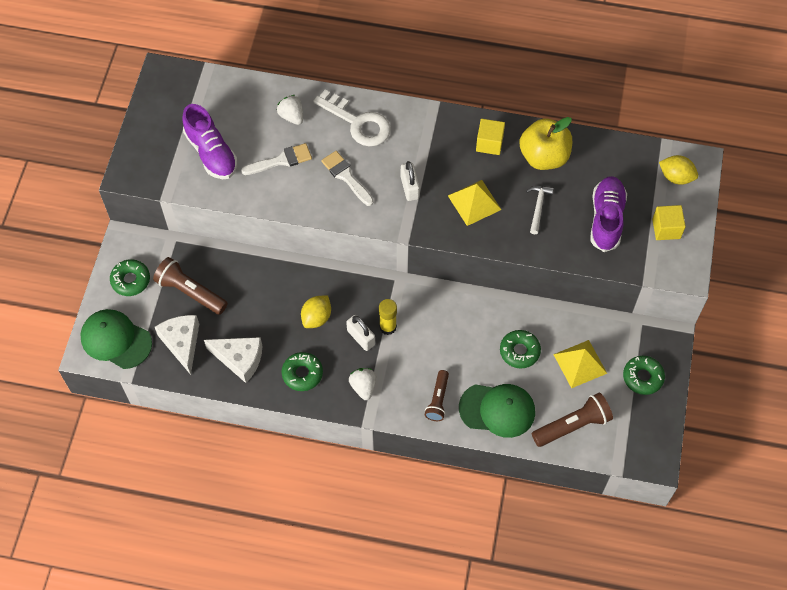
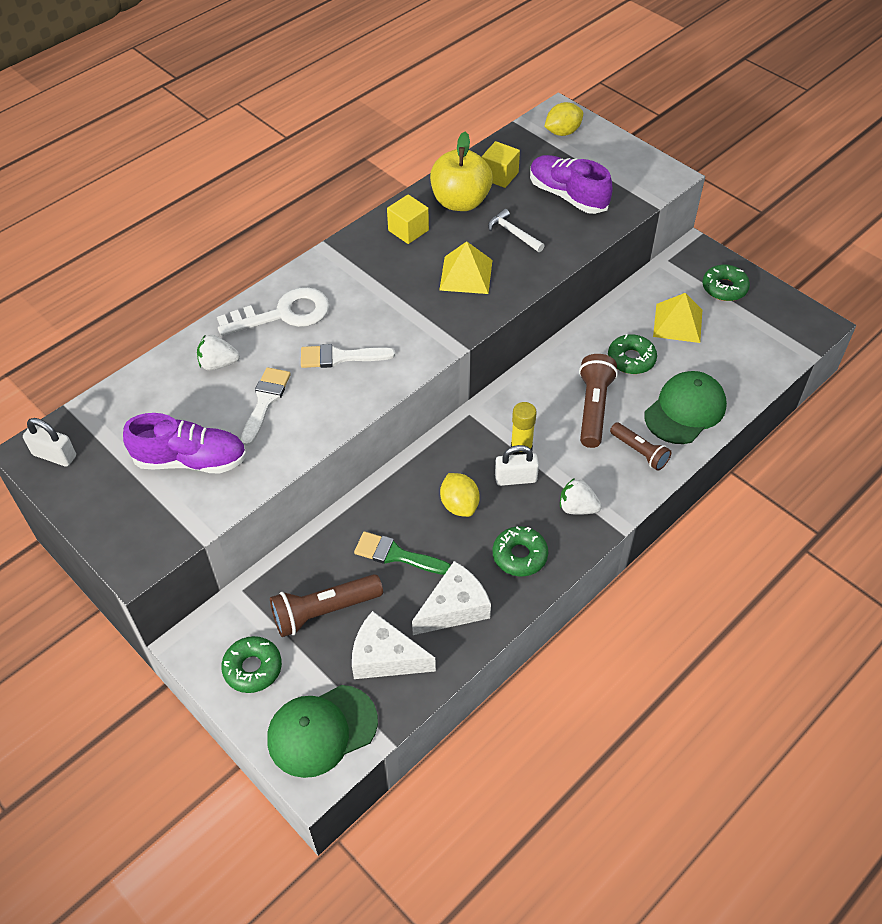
camera: 55 degrees left, 10 degrees down
(255, 305) = (397, 555): none -> green brush
(409, 188) = (403, 314): white padlock -> white padlock (54, 455)
(572, 425) = (742, 363): brown flashlight -> brown flashlight (593, 408)
(666, 229) = (611, 164): yellow cube -> yellow cube (499, 176)

